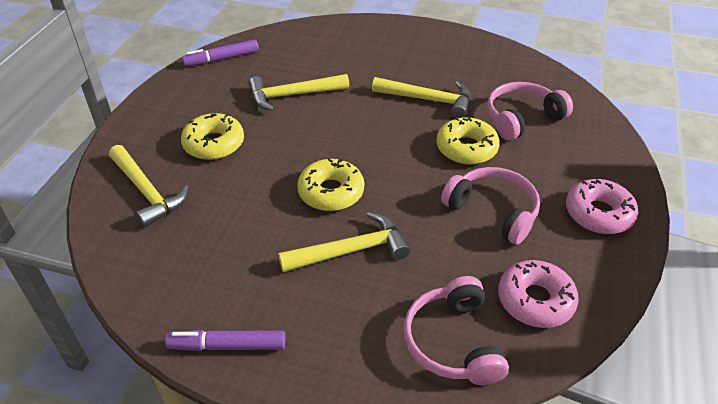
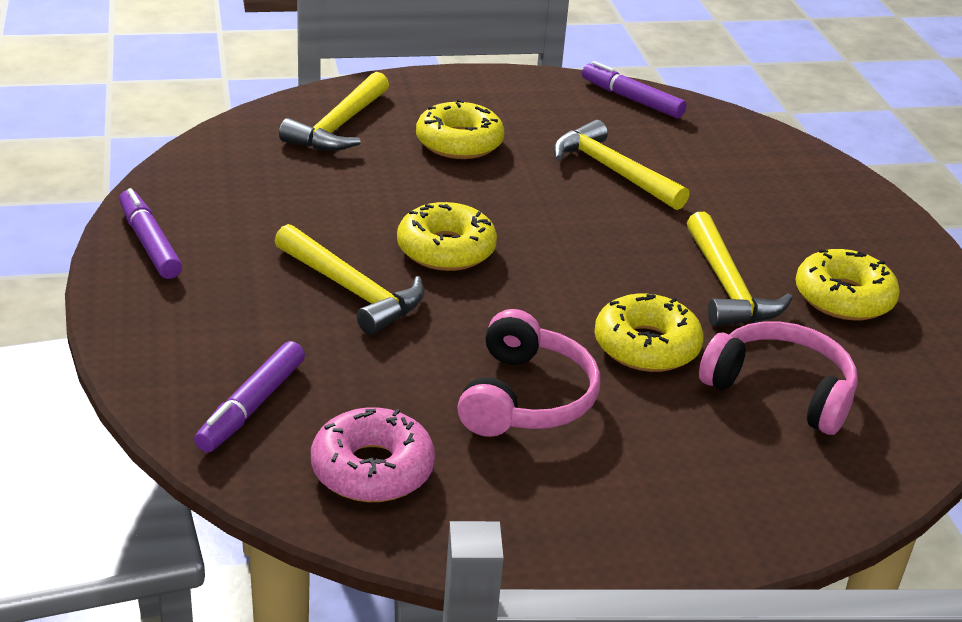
camera: 60 degrees right, 10 degrees down
(453, 342) = (251, 406): pink headphones -> purple marker
(456, 68) = (843, 297): none -> yellow donut
(598, 213) = (613, 512): pink donut -> none

